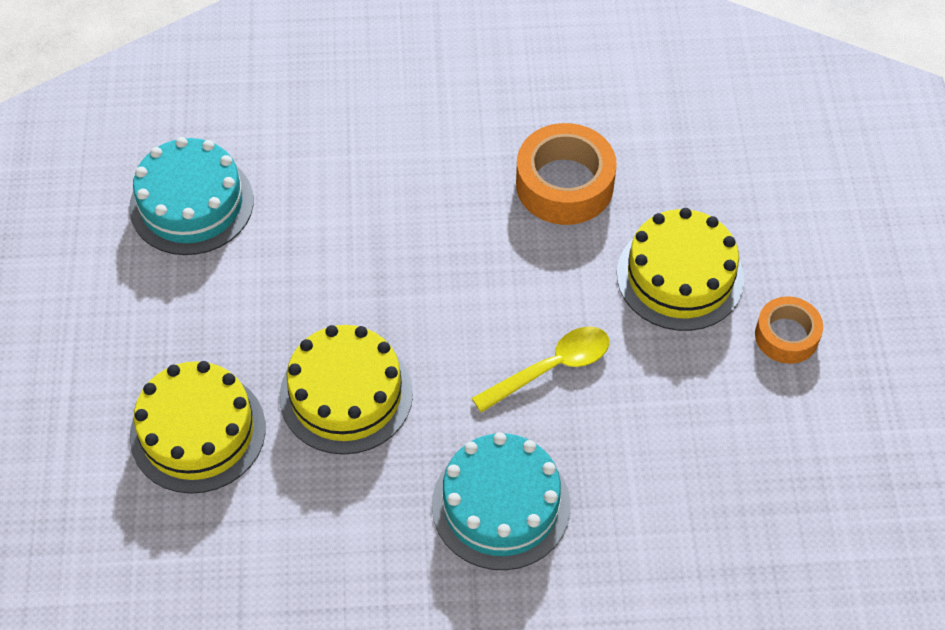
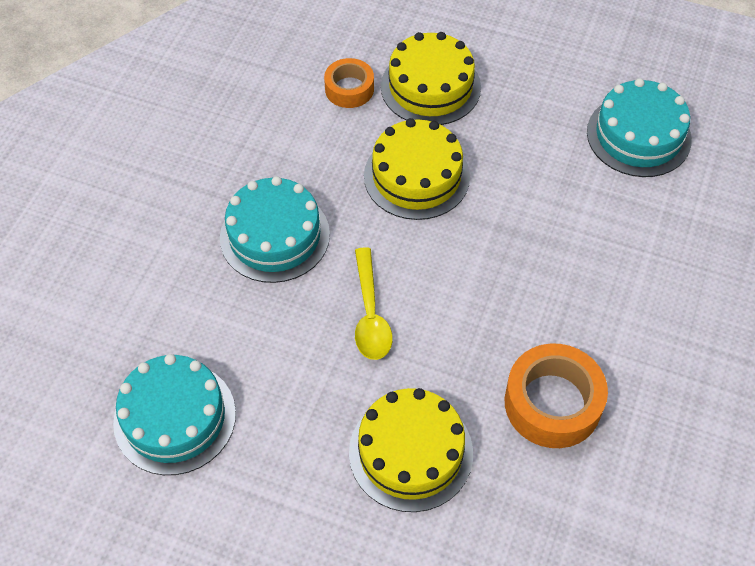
camera: 115 degrees right, 0 degrees up
(770, 495) = (175, 418): none -> turquoise cake
(786, 336) = (307, 510): orange tape -> orange tape (349, 89)

